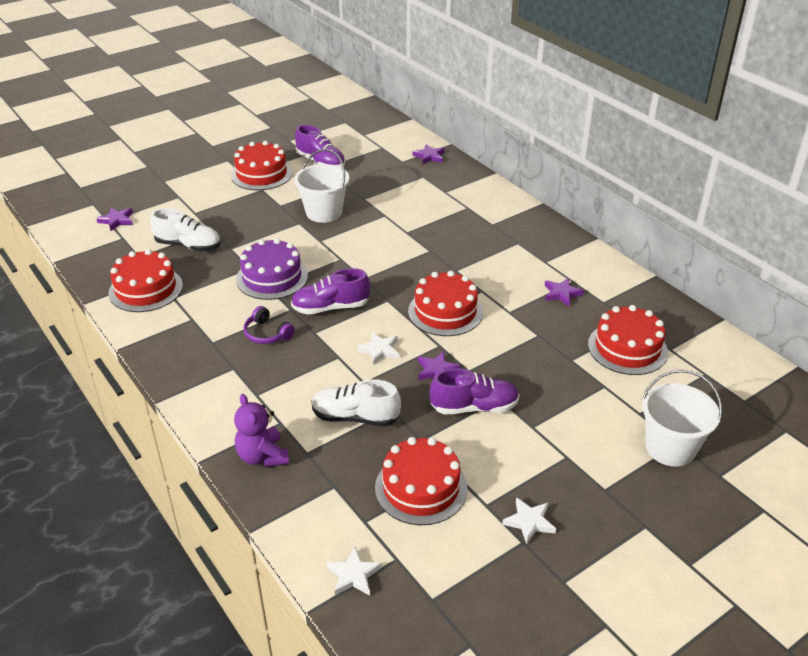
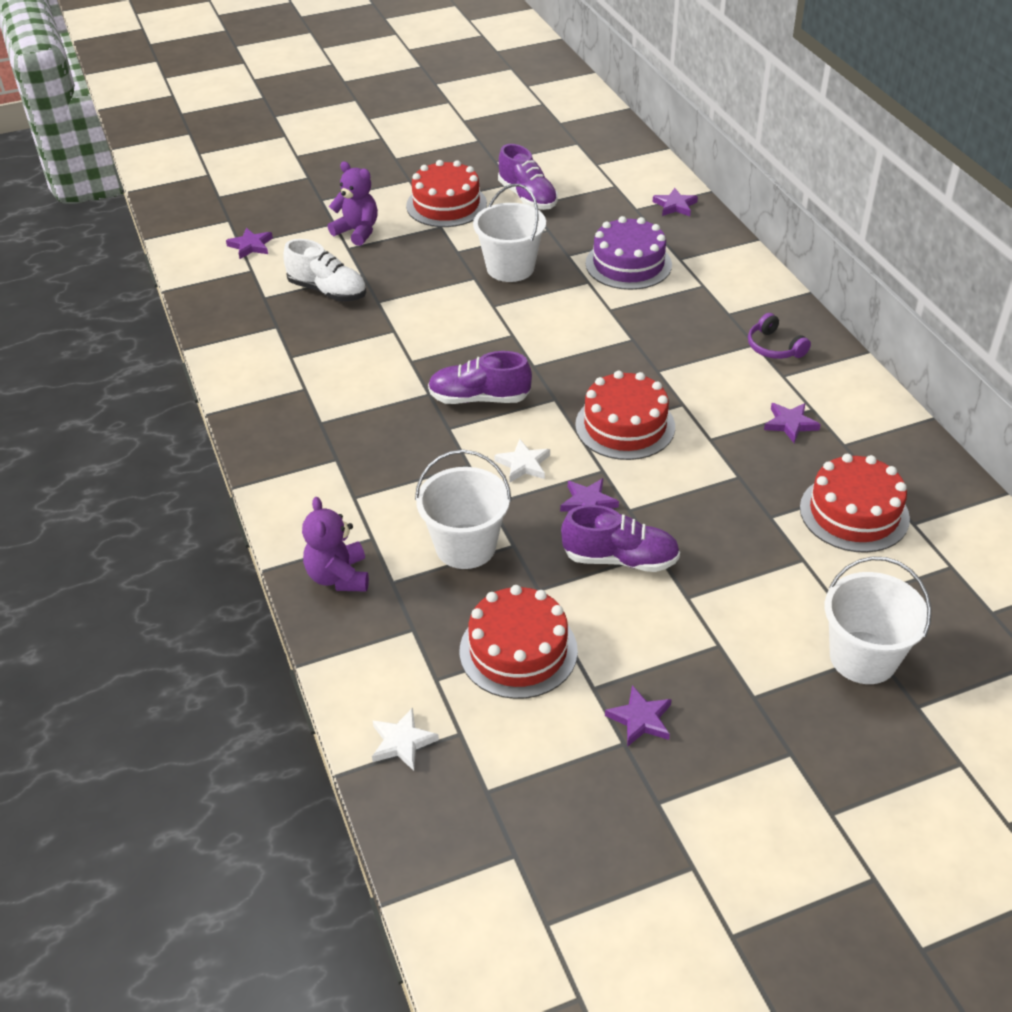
camera: 15 degrees right, 5 degrees up
(146, 289) = (261, 341): red cake -> none
(199, 200) = (357, 232): none -> purple teddy bear
(267, 334) = (390, 421): purple headphones -> purple headphones (774, 347)
(272, 277) = (418, 347): purple cake -> purple cake (628, 264)
(355, 417) = (465, 546): white shoe -> white bucket
(529, 522) = (640, 719): white star -> purple star

